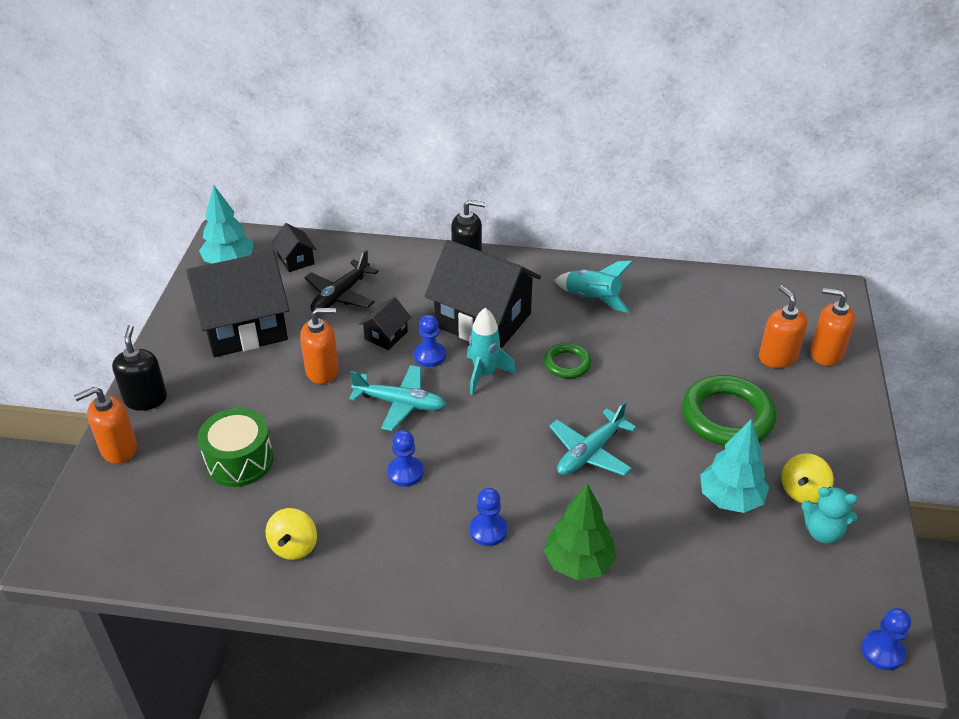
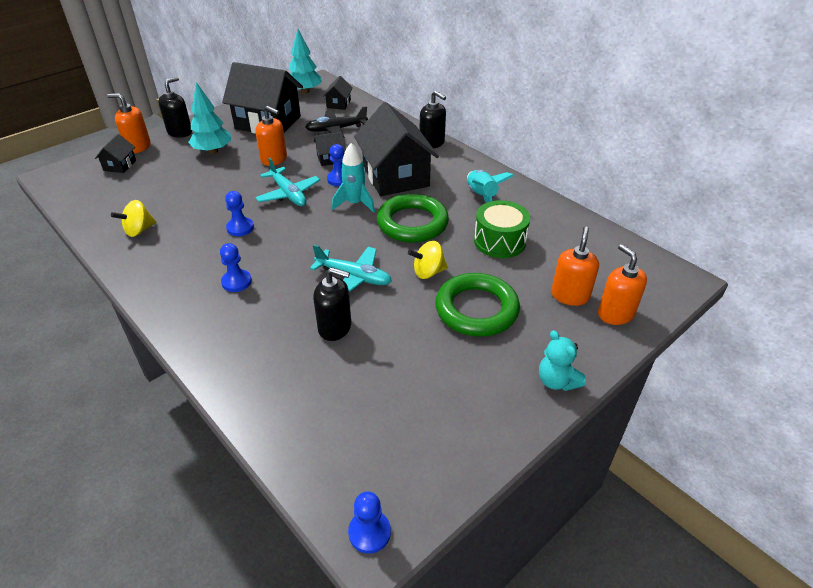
camera: 40 degrees right, 0 degrees up
(134, 486) = (120, 165): none -> black house
(239, 460) = (176, 179): green drum -> green drum (499, 241)
(567, 364) = (412, 223): green ring -> green ring, size x1.85
(578, 563) = (257, 331): green tree -> none
(590, 452) = (354, 277): turquoise plane -> turquoise plane turned 150 degrees counterclockwise
(640, 511) = (335, 327): none -> black soap dispenser
(730, 499) = (404, 358): turquoise tree -> turquoise tree (213, 151)
(803, 491) = (465, 388): yellow spinning top -> yellow spinning top (428, 272)
(823, 532) = (441, 423): turquoise teddy bear -> turquoise teddy bear (557, 381)

